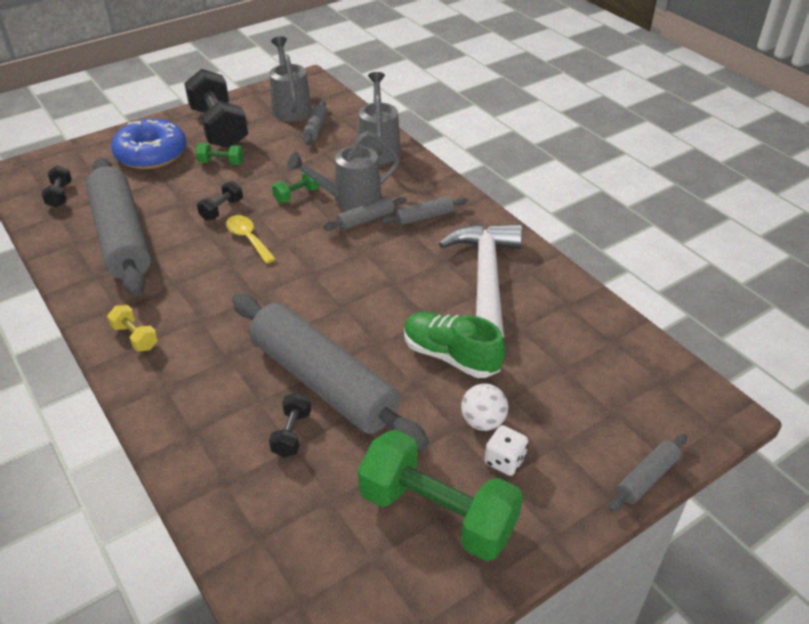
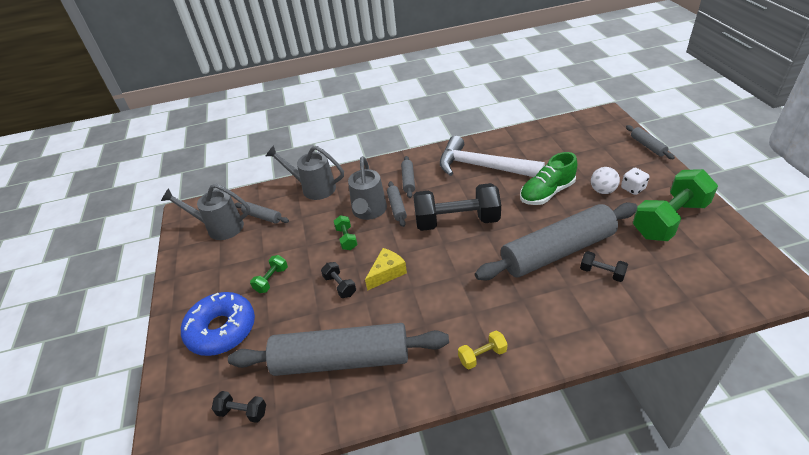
camera: 65 degrees left, 0 degrees up
(219, 128) = (215, 276): black dumbbell -> black dumbbell (457, 221)
(248, 238) = (387, 273): yellow spoon -> yellow cheese

